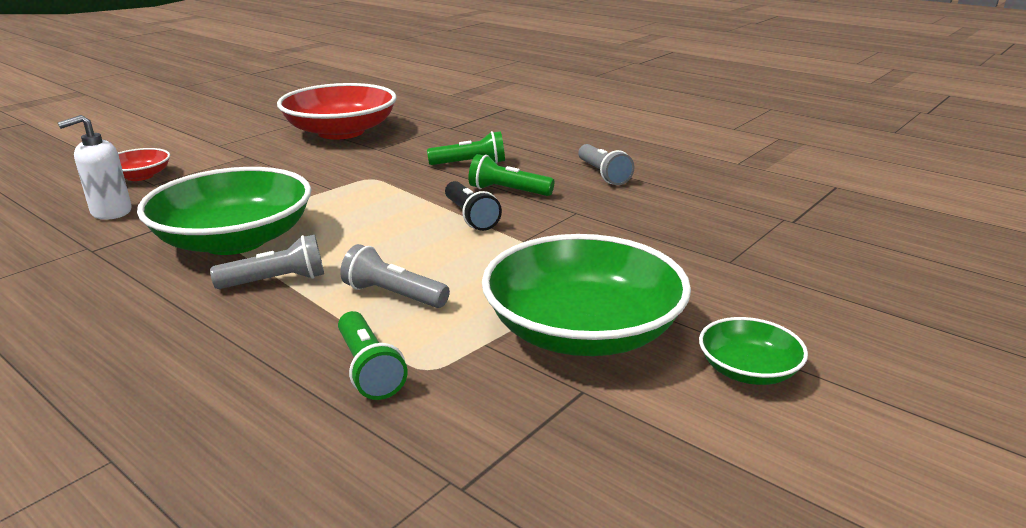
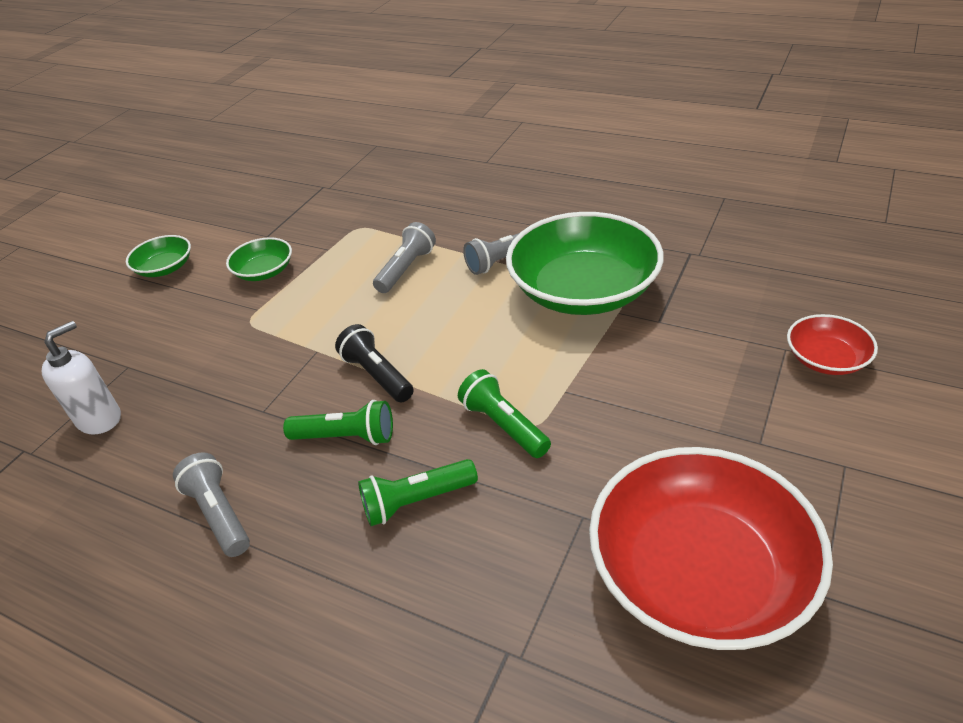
camera: 170 degrees right, 15 degrees up
(111, 212) = (752, 296): white soap dispenser -> white soap dispenser (100, 418)
(369, 369) = (392, 220): green flashlight -> green flashlight (503, 425)
(393, 295) = (406, 269): grey flashlight -> grey flashlight turned 75 degrees counterclockwise
(583, 330) = (264, 271): green bowl -> green bowl, size x0.47

